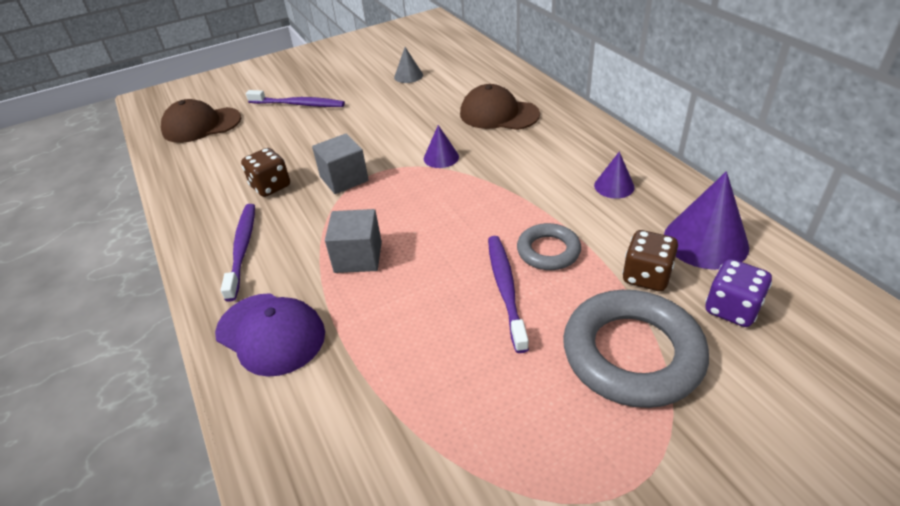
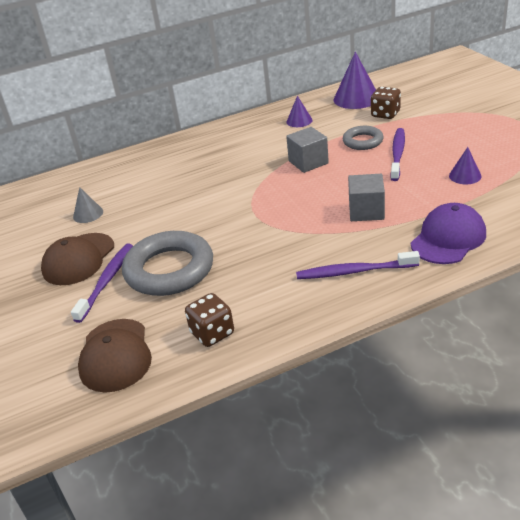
camera: 85 degrees left, 5 degrees down
(270, 186) = (263, 272): brown dice -> brown dice (212, 333)
(344, 179) = (262, 231): grey cube -> grey cube (308, 162)
(441, 157) = (244, 186): purple cone -> purple cone (465, 176)
(498, 114) = (188, 163): brown cap -> brown cap (78, 259)
(505, 289) = (397, 154): purple toothbrush -> purple toothbrush turned 105 degrees clockwise
(632, 354) = (443, 119): grey ring -> grey ring (169, 270)
(731, 309) = (409, 96): purple dice -> none

